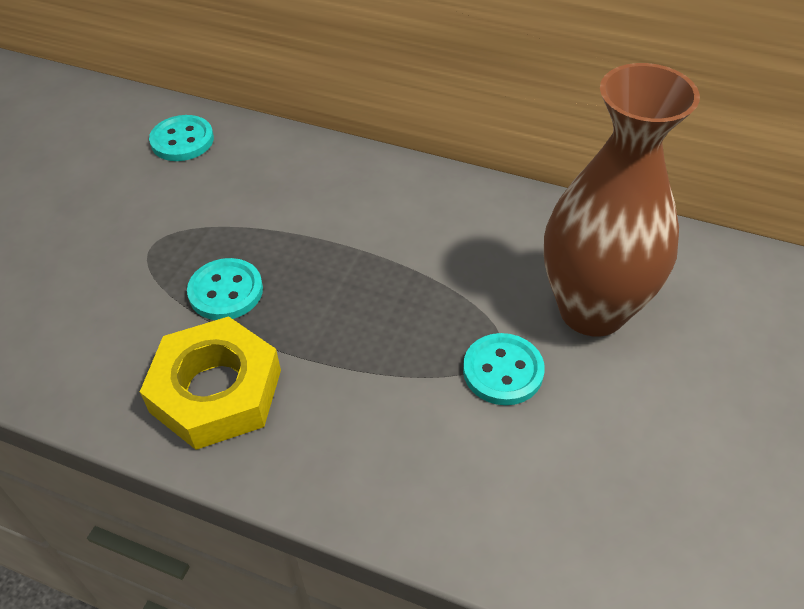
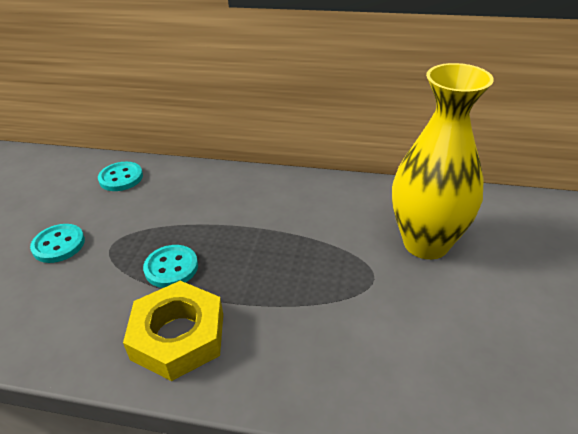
camera: 10 degrees left, 10 degrees down
(503, 371) = (380, 290): turquoise button -> turquoise button (59, 245)
(592, 310) = (426, 243): brown vase -> yellow vase

